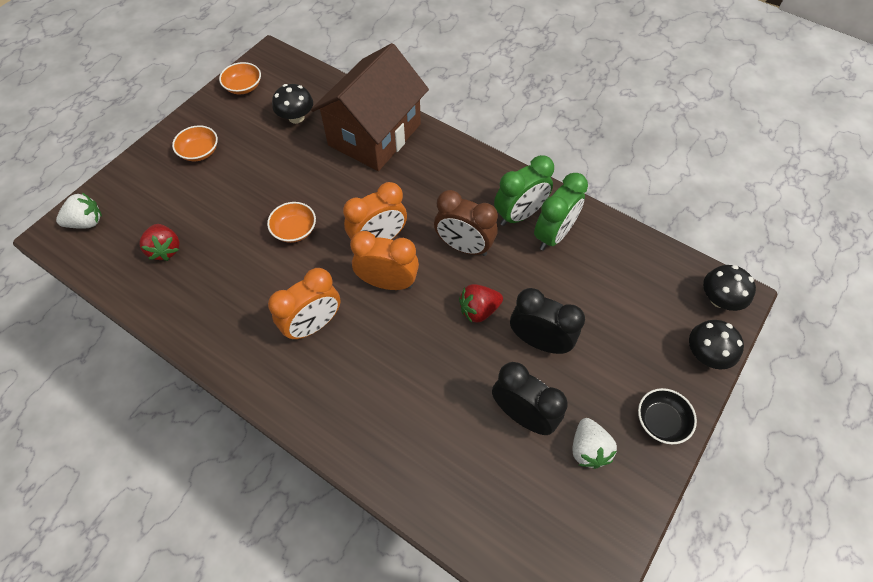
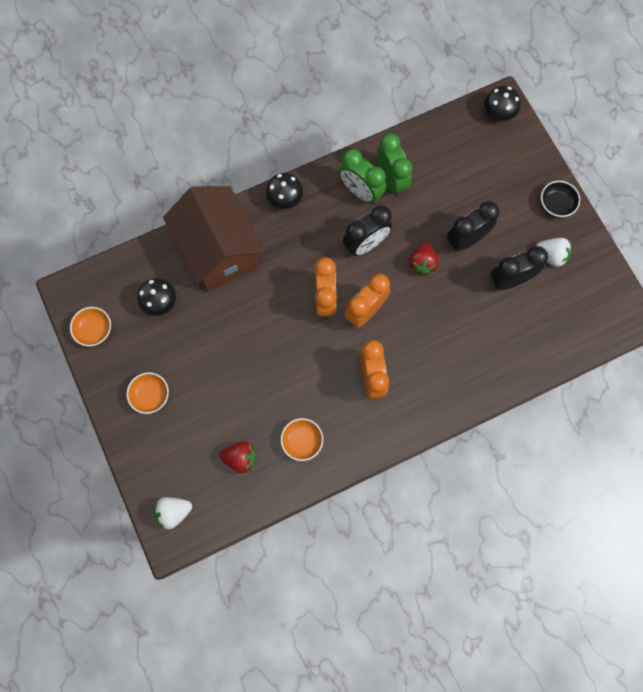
camera: 60 degrees left, 15 degrees up
(86, 222) = (174, 512): white strawberry -> white strawberry turned 120 degrees counterclockwise
(294, 230) = (279, 354): orange bowl -> orange bowl (302, 441)
(464, 247) = (365, 244): brown clock -> black clock
(519, 215) = (361, 192): green clock -> green clock turned 135 degrees clockwise
(706, 354) = (530, 148): black mushroom -> black mushroom (285, 198)

